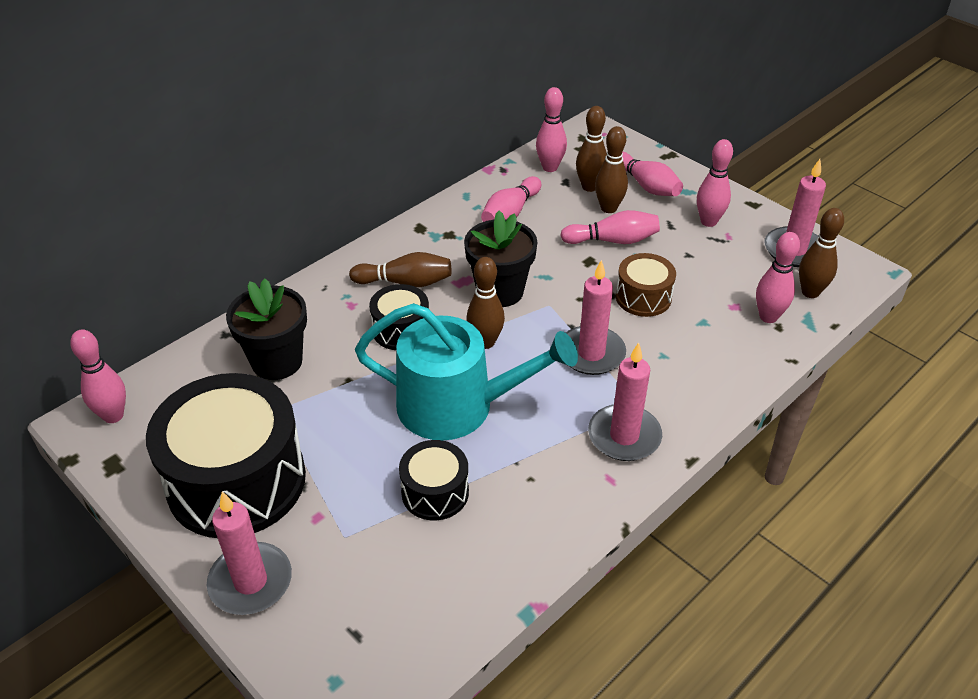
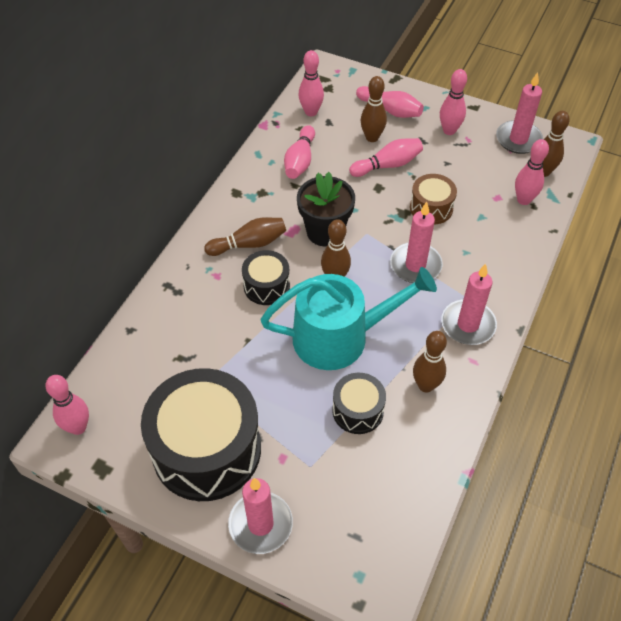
camera: 20 degrees left, 10 degrees up
(277, 362) = (184, 341): black flower pot -> none
(589, 187) = (349, 122): brown bowling pin -> brown bowling pin (426, 385)

